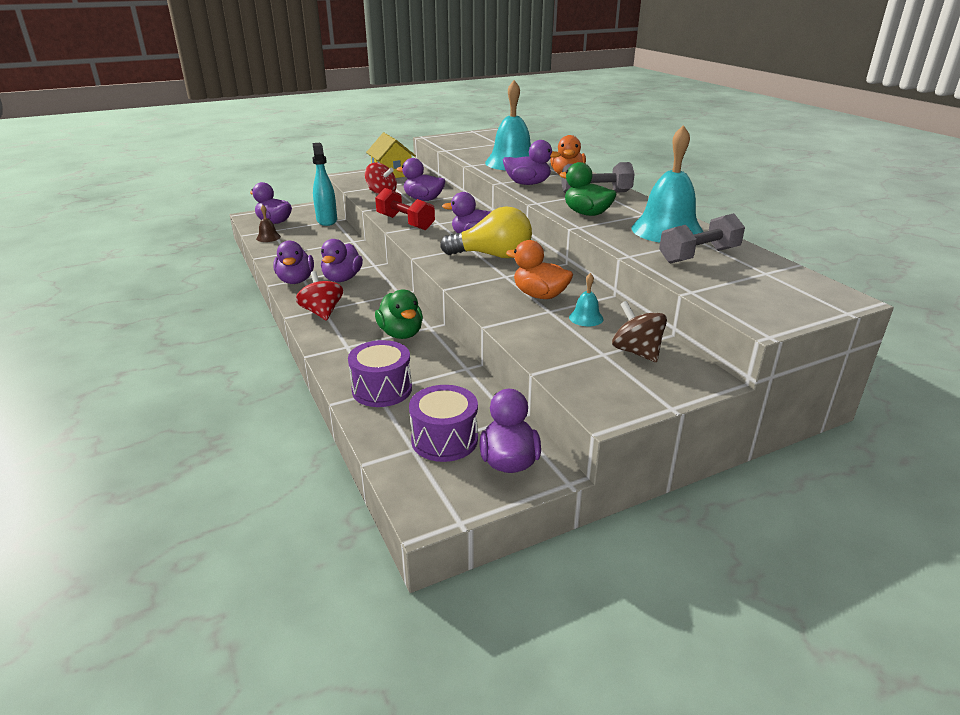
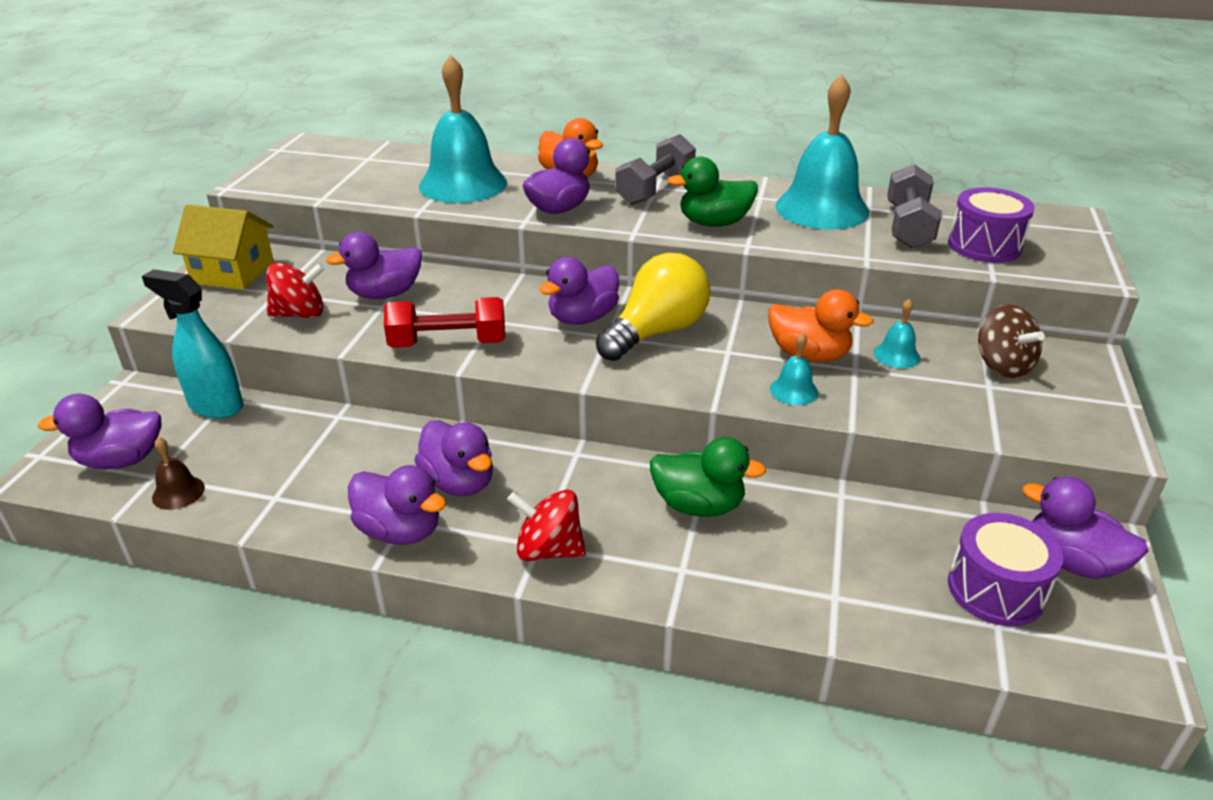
camera: 50 degrees left, 5 degrees up
(382, 389) = (834, 588): purple drum -> purple drum (984, 246)
(496, 302) = (794, 390): none -> turquoise bell
(539, 295) = (809, 355): orange duck -> orange duck turned 135 degrees counterclockwise
(636, 352) = (1002, 365): brown spinning top -> brown spinning top turned 120 degrees counterclockwise

